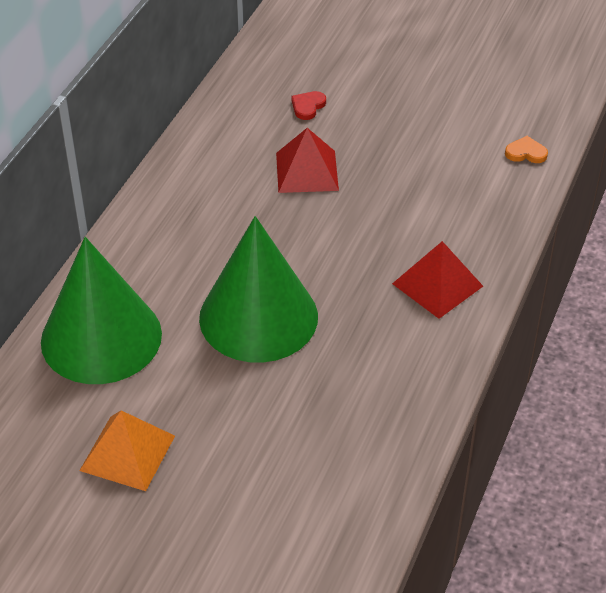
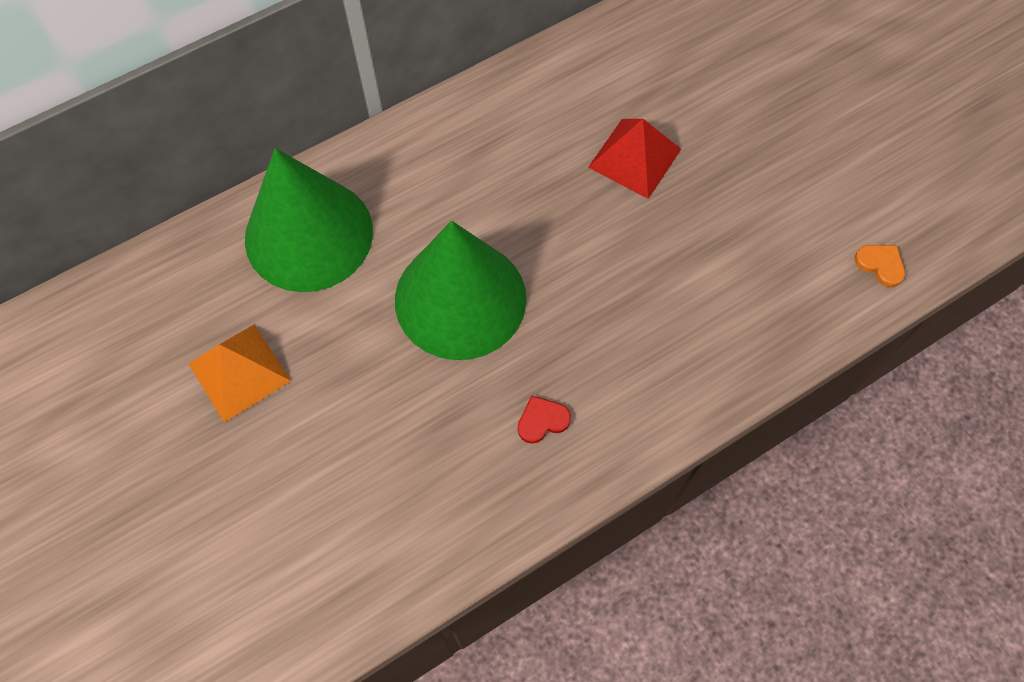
camera: 35 degrees right, 20 degrees up
(308, 106) = (696, 80): red heart -> red heart (542, 420)
(437, 284) = (658, 369): red pyramid -> none

